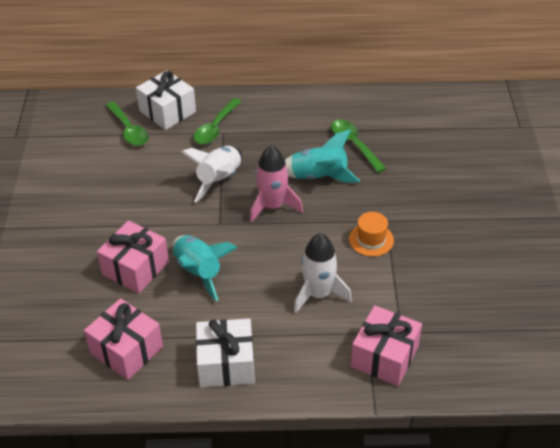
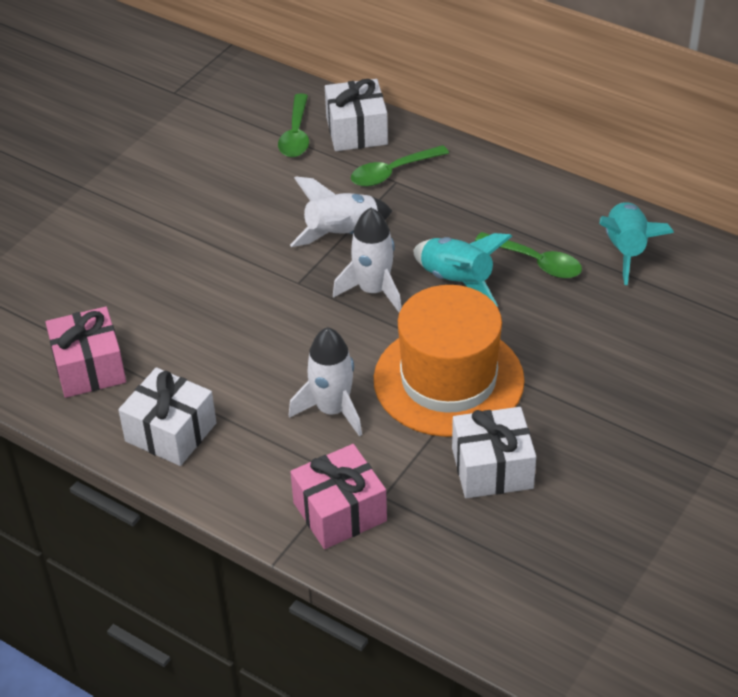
camera: 35 degrees right, 0 degrees up
(135, 268) = (170, 289): pink gift -> none
(199, 272) = (229, 324): turquoise rocket -> turquoise rocket (626, 250)
(272, 206) = (373, 290): pink rocket -> white rocket
(354, 145) = (536, 262): green spoon -> green spoon turned 120 degrees clockwise
(371, 240) = (448, 380): orange hat -> orange hat, size x2.45
(447, 280) = (492, 468): none -> white gift

